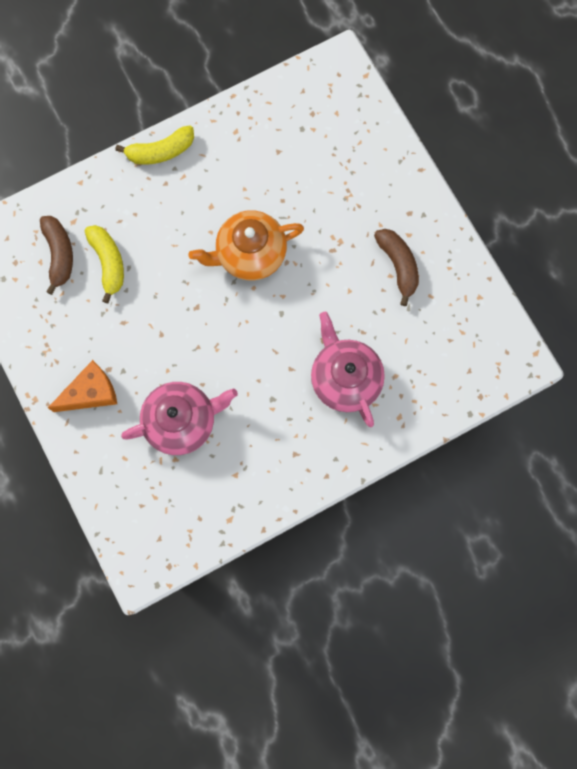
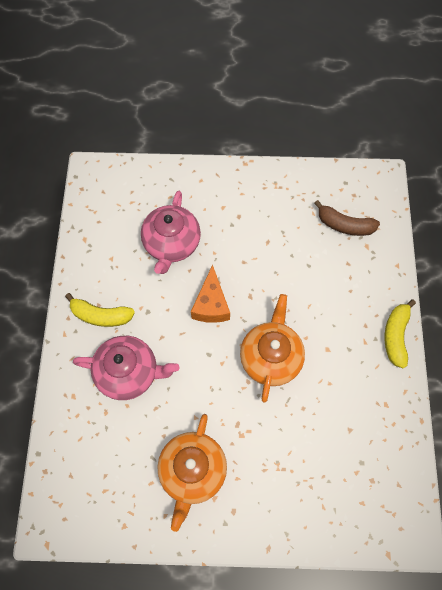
camera: 120 degrees right, 10 degrees down
(91, 393) = (228, 198): orange cheese -> orange cheese (211, 304)
(108, 263) = (320, 254): yellow banana -> yellow banana (101, 315)
(398, 266) = (192, 471): brown banana -> orange teapot

